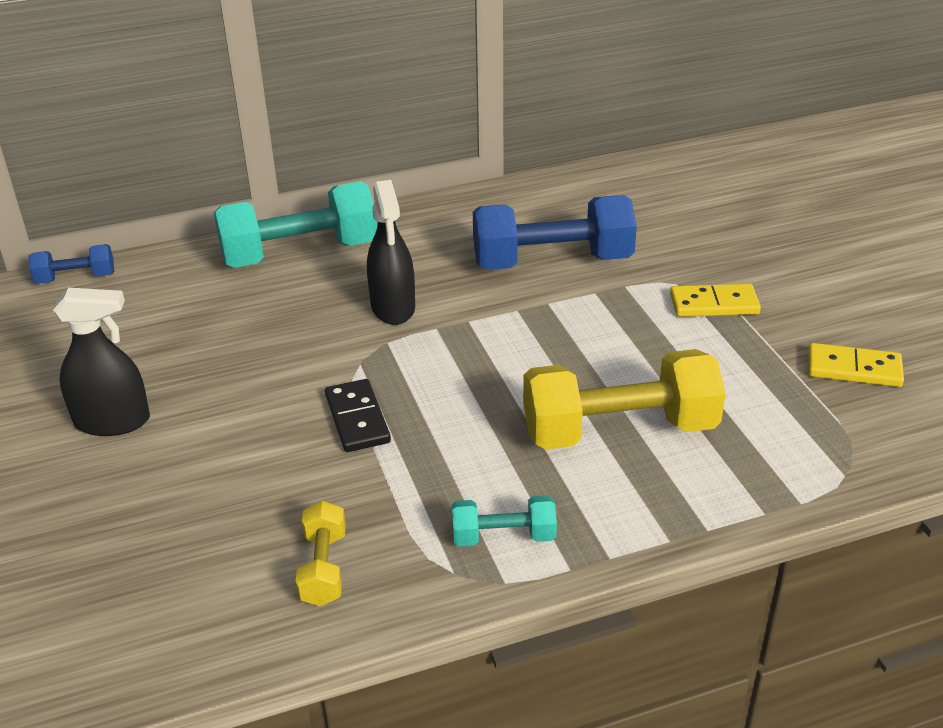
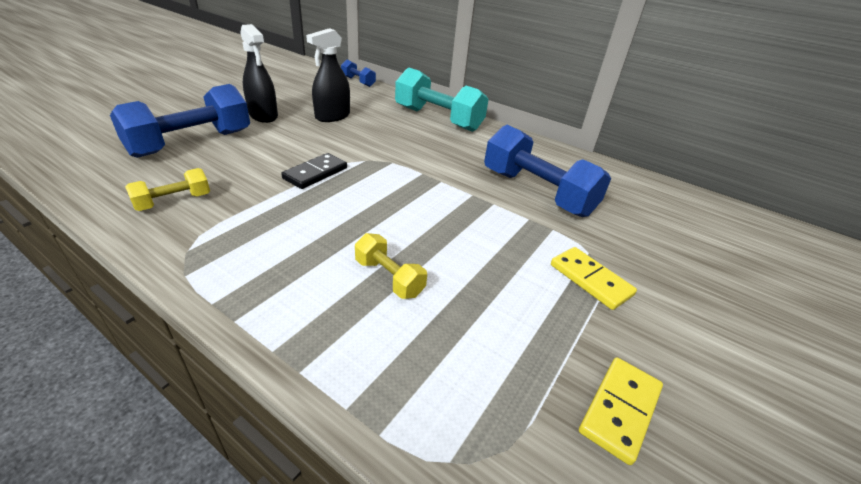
camera: 50 degrees right, 0 degrees up
(145, 521) = (192, 143): none -> blue dumbbell
(393, 307) = (425, 155): black spray bottle -> black spray bottle (332, 116)
(503, 536) = (234, 260): turquoise dumbbell -> none
(619, 430) = (389, 278): yellow dumbbell -> yellow dumbbell, size x0.49
(854, 369) = (620, 410): yellow domino -> yellow domino turned 60 degrees clockwise

